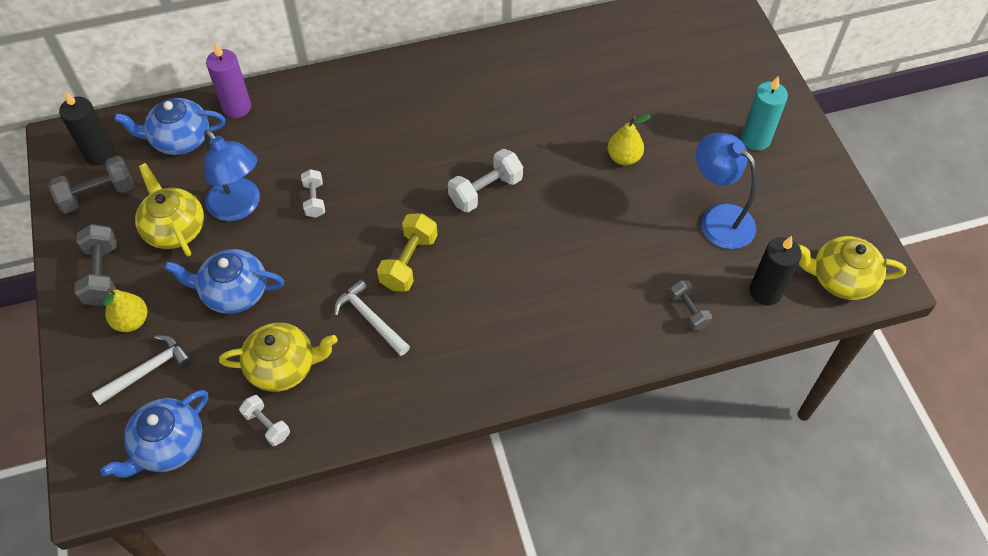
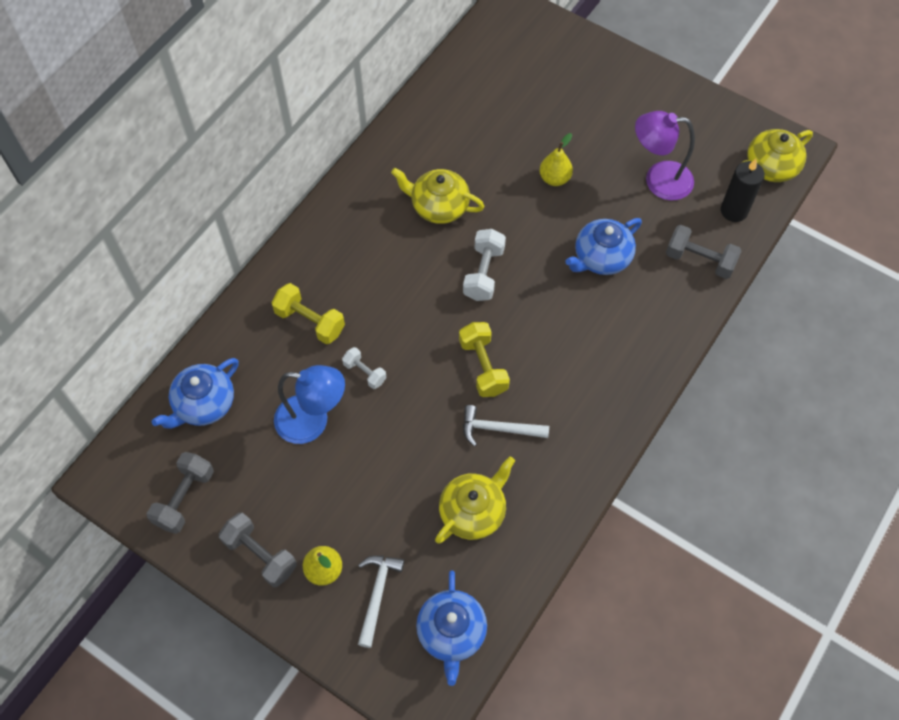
camera: 40 degrees left, 5 degrees up
(100, 154) = (148, 465): black candle -> none
(174, 228) = (279, 476): yellow teapot -> yellow teapot (438, 206)
(233, 292) = (378, 487): blue teapot -> blue teapot (601, 258)
(237, 107) = (222, 345): purple candle -> none
(267, 425) = (505, 560): white dumbbell -> none
(315, 134) = (310, 321): none -> yellow dumbbell
(688, 311) = (699, 260): grey dumbbell -> grey dumbbell, size x1.60
(718, 219) = (658, 180): blue lamp -> purple lamp
(755, 139) = (628, 102): turquoise candle -> none

